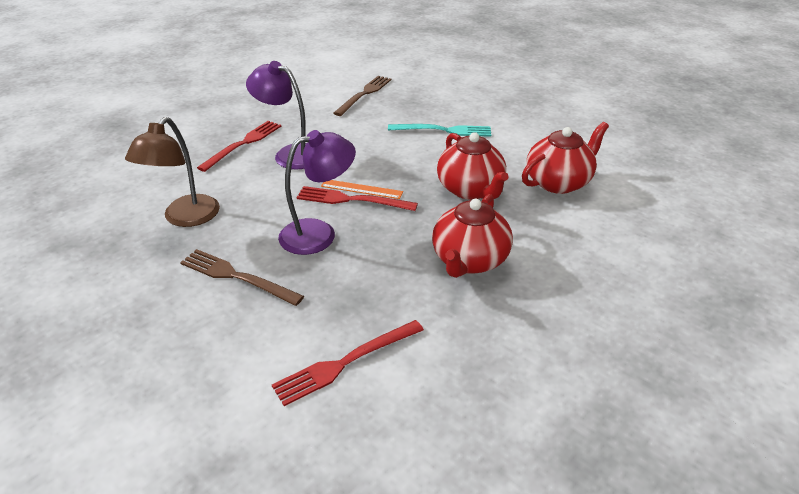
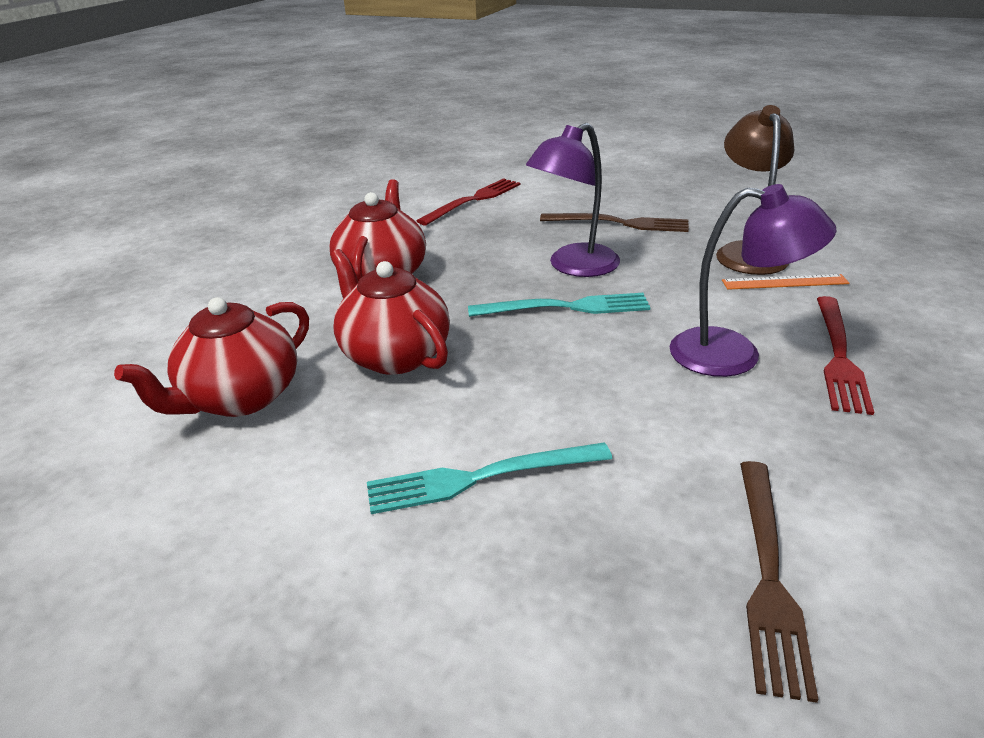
camera: 165 degrees right, 5 degrees down
(352, 200) = (566, 307): red fork -> turquoise fork
(361, 189) = (564, 324): orange ruler -> orange ruler (784, 282)

